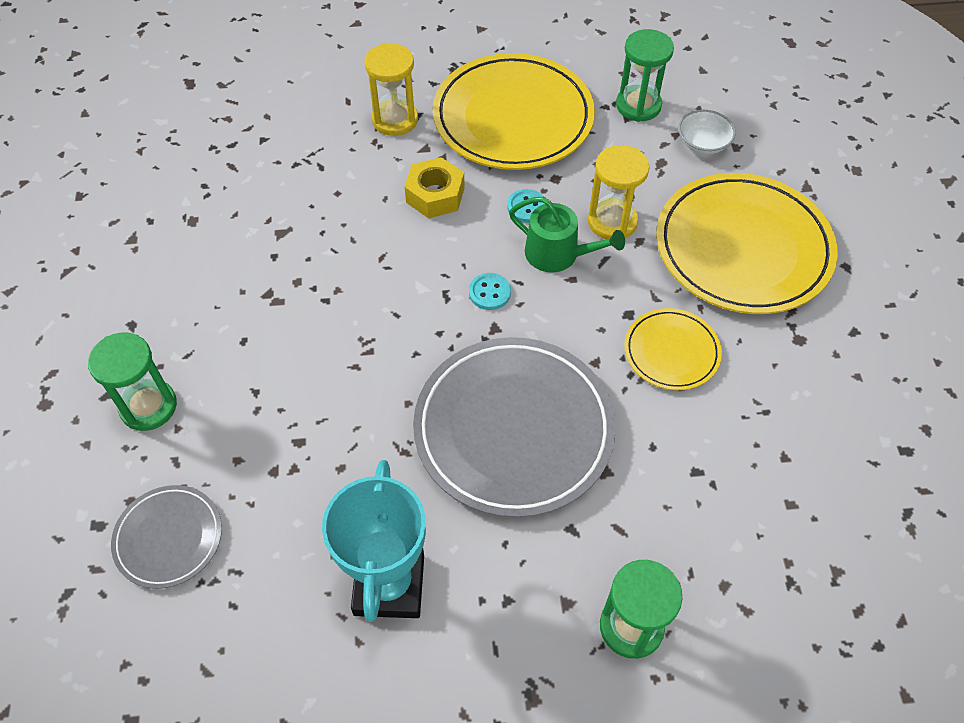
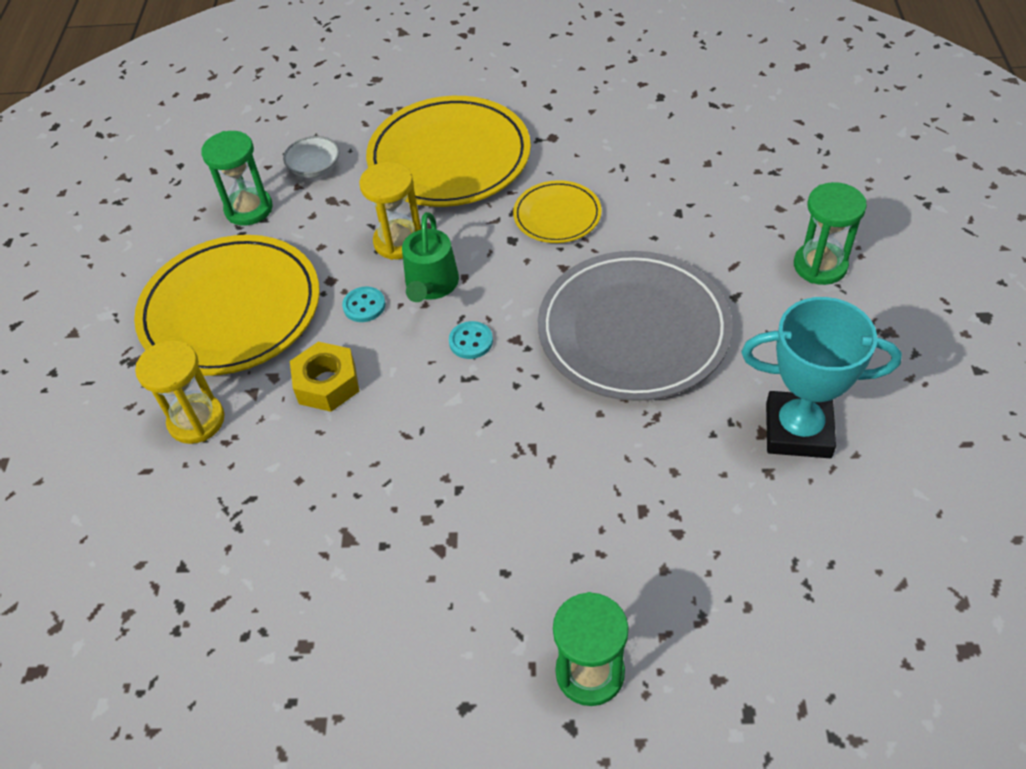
camera: 80 degrees left, 5 degrees down
(169, 538) = (760, 633): grey plate -> none
(558, 254) = (431, 285): green watering can -> green watering can turned 150 degrees clockwise

